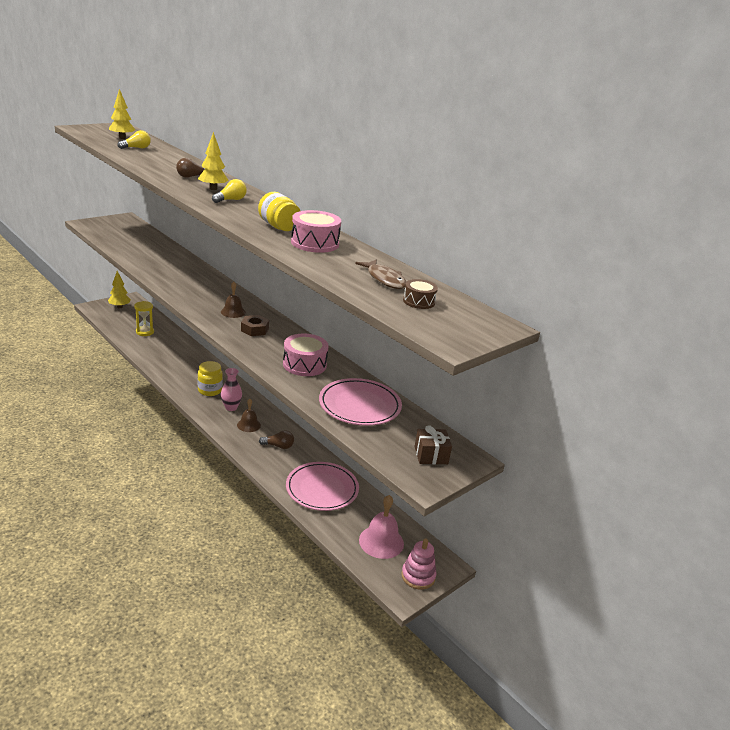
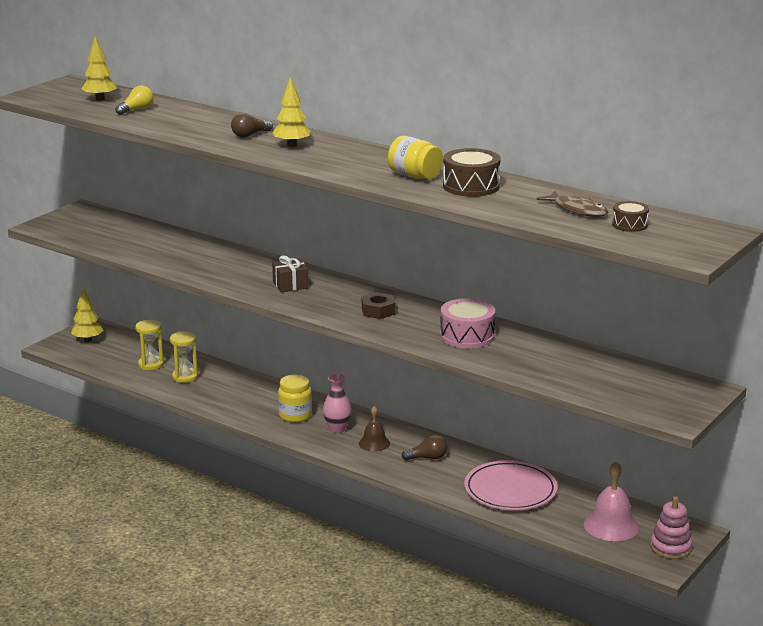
camera: 10 degrees left, 5 degrees down
(159, 345) = (185, 377): none -> yellow hourglass
(230, 200) = (328, 155): yellow light bulb -> none
(233, 312) = (335, 297): brown bell -> none
(315, 243) = (471, 186): pink drum -> brown drum
(359, 405) = (560, 364): pink plate -> none
(431, 455) = (667, 394): brown gift -> brown gift (290, 285)

